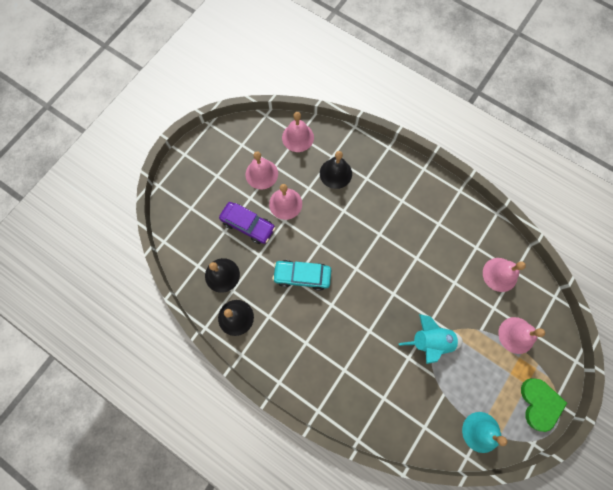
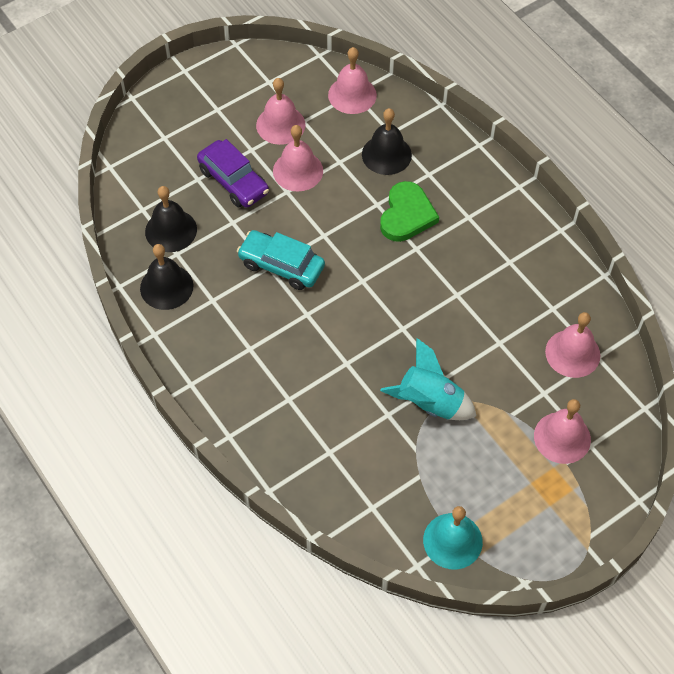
camera: 20 degrees right, 15 degrees down
(539, 403) = (557, 535): green heart -> green heart (407, 215)

